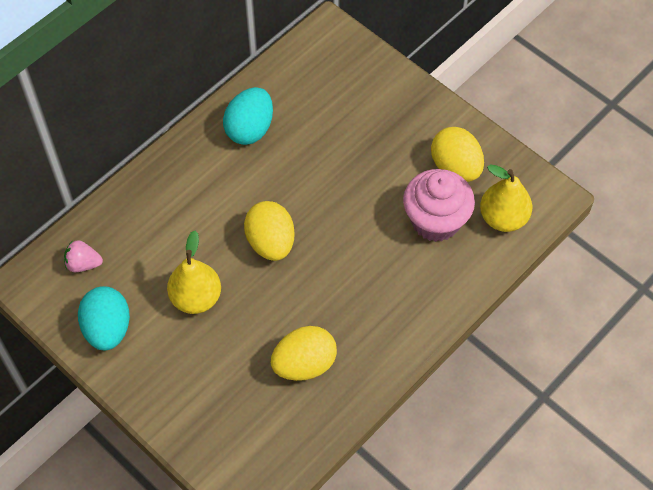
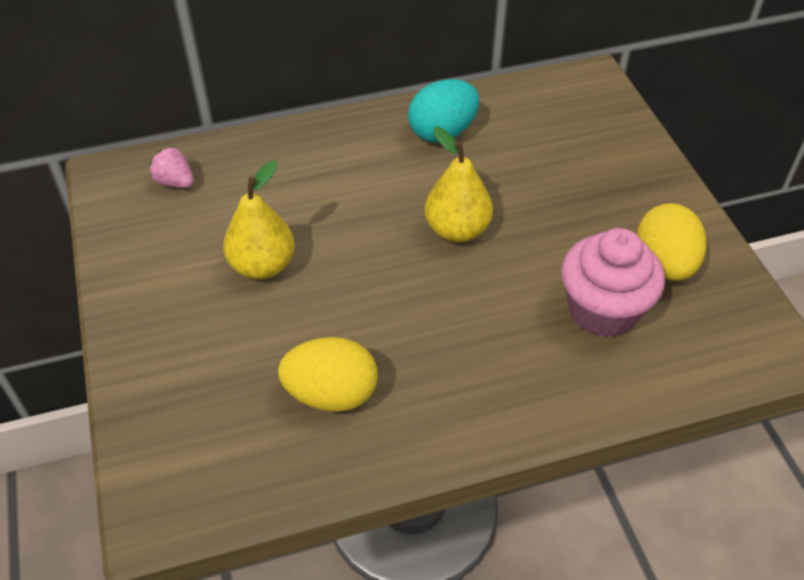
camera: 30 degrees right, 10 degrees down
(107, 329) = (147, 253): turquoise egg -> none
(271, 243) = (386, 247): yellow egg -> none
(503, 218) = (696, 345): yellow pear -> yellow pear (457, 230)

